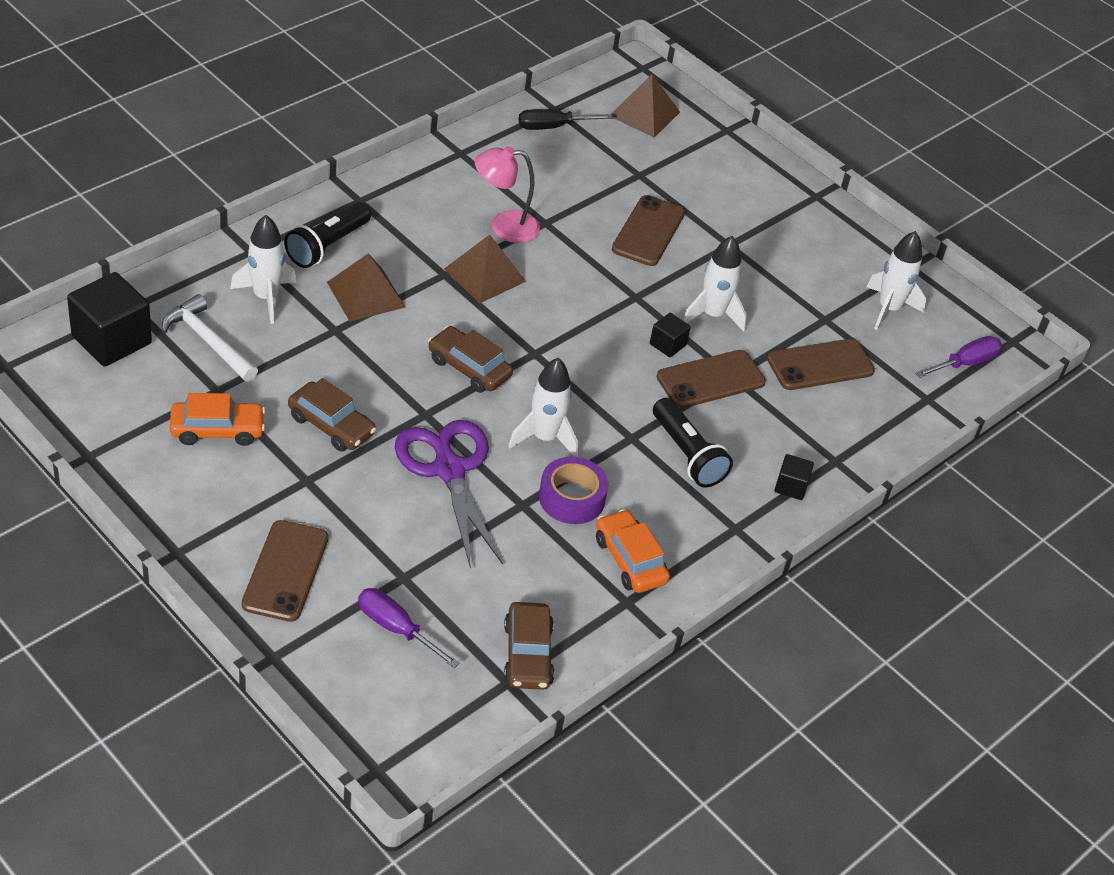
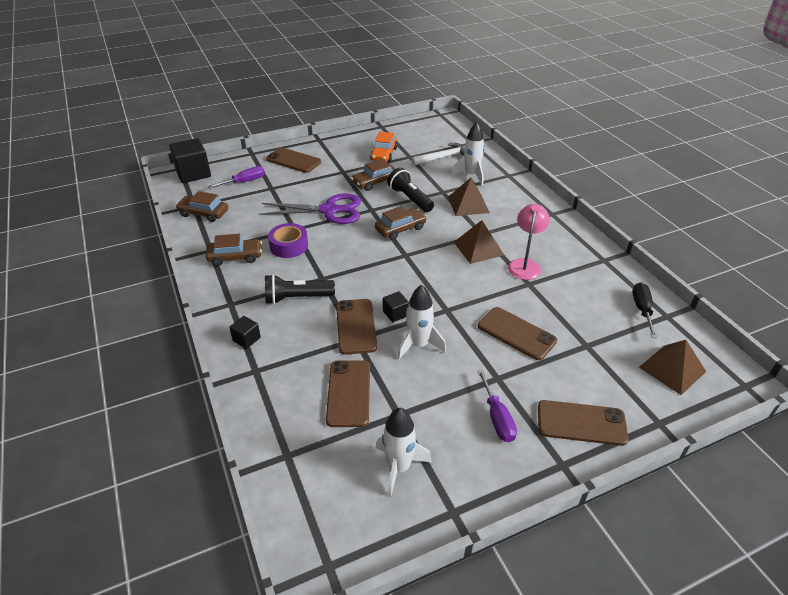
camera: 115 degrees right, 5 degrees down
(111, 340) = (450, 136): black cube -> black cube (193, 173)
(327, 246) = (510, 198): black flashlight -> black flashlight (410, 199)
(544, 438) = (336, 245): white rocket -> none
(630, 560) = (235, 257): orange car -> brown car
(757, 182) = (581, 423): none -> brown phone
(965, 363) = (314, 504): purple screwdriver -> purple screwdriver (497, 418)

